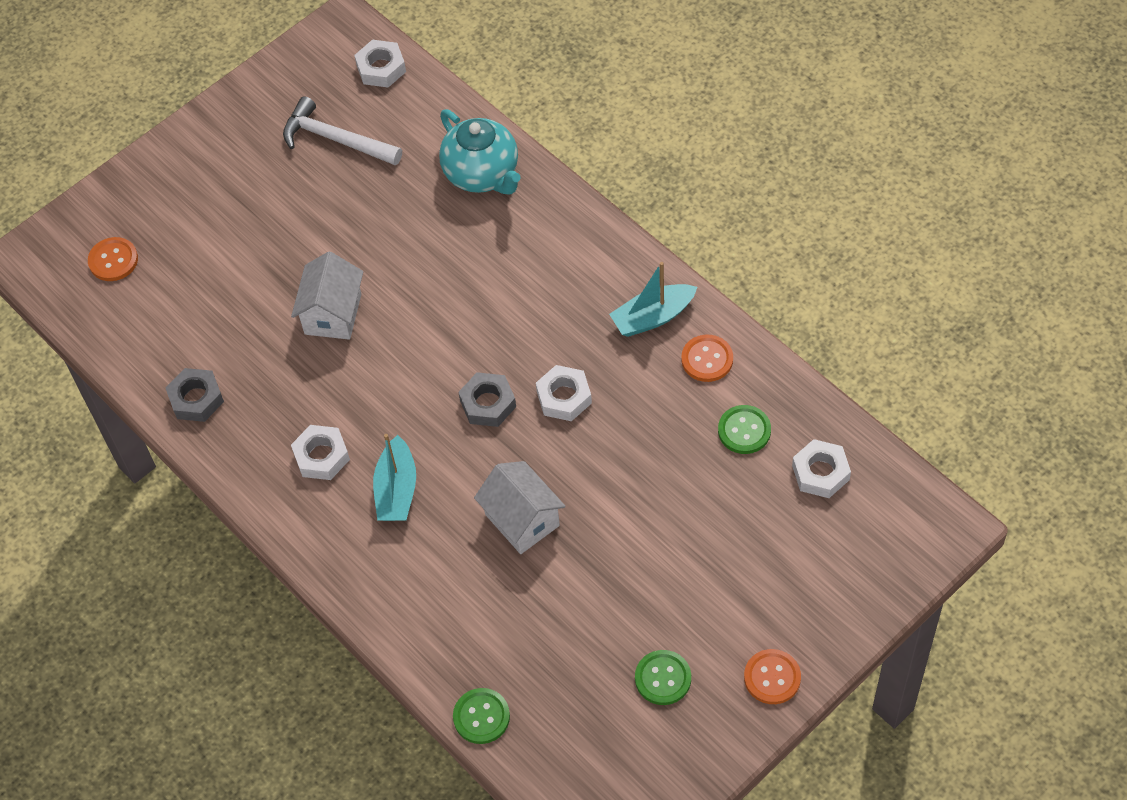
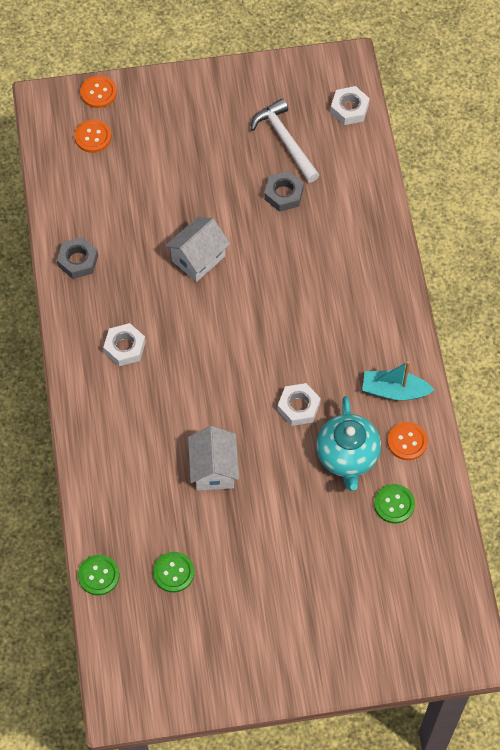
camera: 30 degrees right, 5 degrees up
(396, 490) = (153, 399): turquoise boat -> none
(482, 174) = (359, 223): turquoise teapot -> turquoise teapot (347, 456)
(488, 404) = (249, 380): grey nut -> grey nut (283, 194)
(663, 678) = (222, 627): green button -> green button (173, 572)
(772, 677) = (288, 673): orange button -> orange button (98, 92)
(820, 472) = (421, 564): white nut -> none

